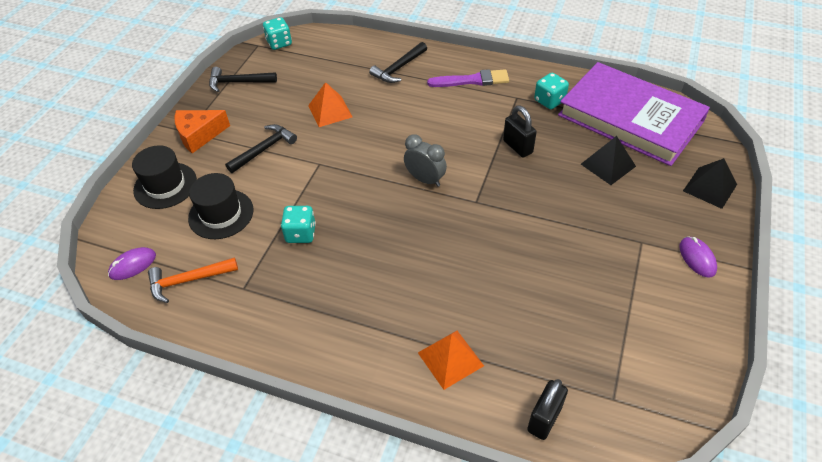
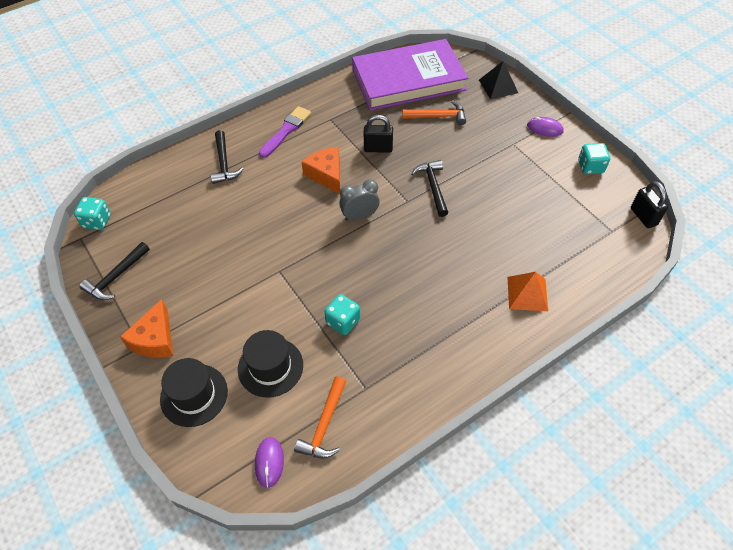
camera: 55 degrees left, 5 degrees up
(264, 149) = (224, 299): black hammer -> black hammer (433, 187)
(330, 111) = (226, 232): orange pyramid -> none
(450, 132) = (326, 175): none -> orange cheese
(544, 418) = (603, 272): black padlock -> black padlock (643, 216)
(549, 101) = (351, 105): turquoise dice -> turquoise dice (590, 167)
(608, 165) = (438, 116): black pyramid -> orange hammer

